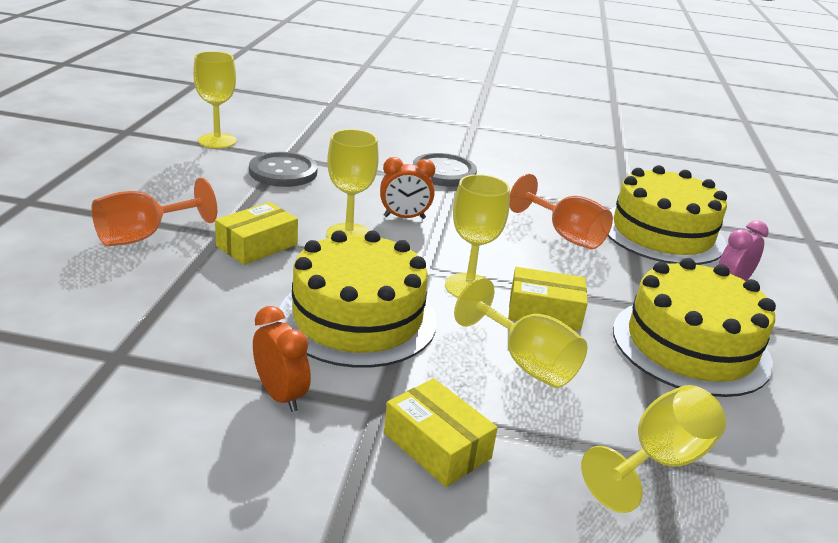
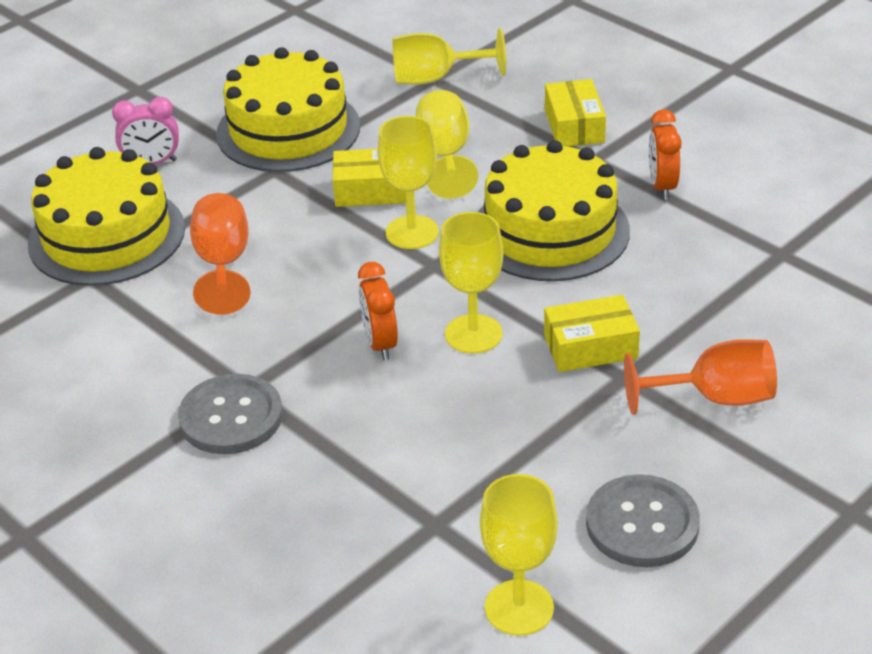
camera: 140 degrees left, 10 degrees up
(283, 172) = (466, 484): grey button -> grey button (642, 524)
(404, 217) = (380, 343): orange clock -> orange clock turned 135 degrees counterclockwise
(544, 311) = (371, 190): yellow box -> yellow box turned 45 degrees counterclockwise

